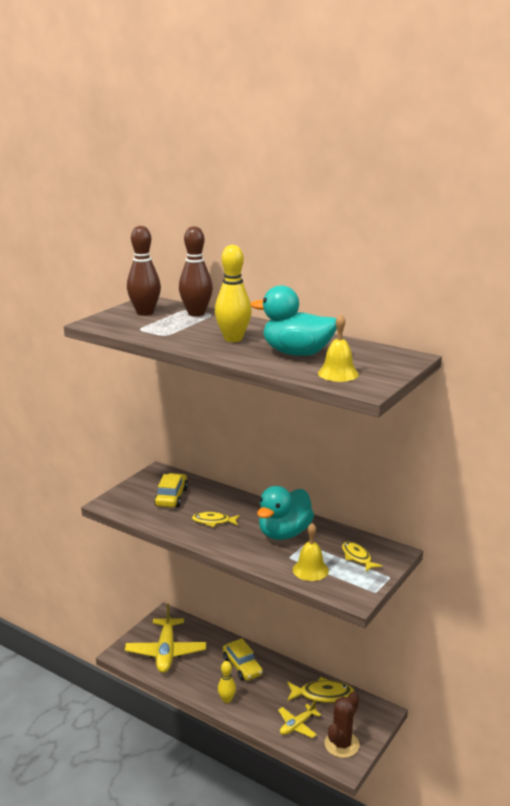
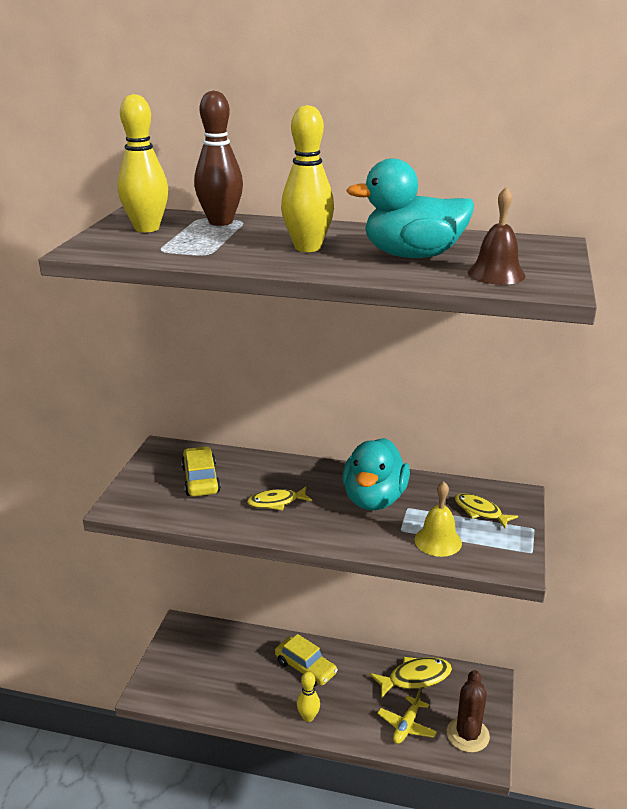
camera: 20 degrees left, 5 degrees up
(145, 313) = (147, 228): brown bowling pin -> yellow bowling pin
(166, 652) = (203, 674): yellow plane -> none
(338, 373) = (496, 274): yellow bell -> brown bell

